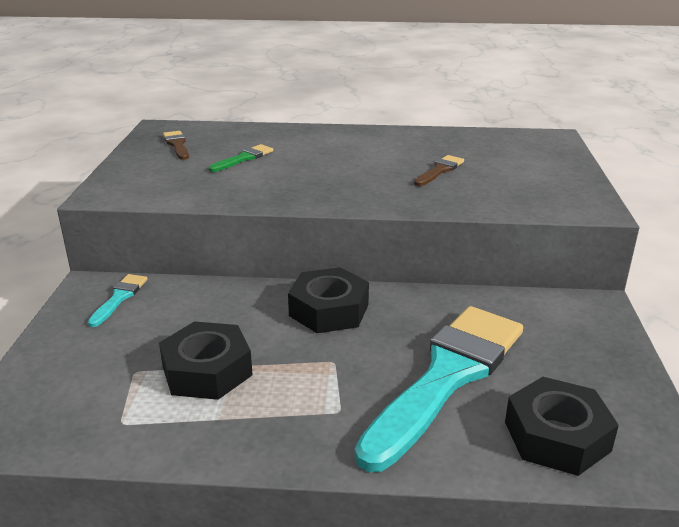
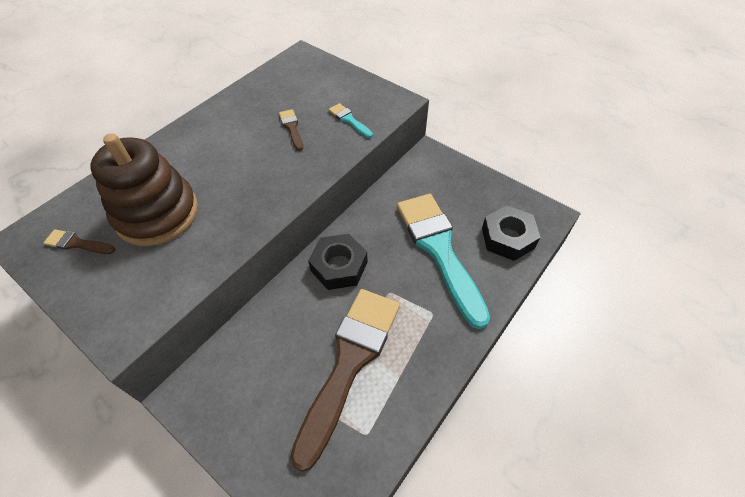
camera: 55 degrees left, 25 degrees up
(119, 298) = (218, 381): turquoise brush -> turquoise brush (349, 120)
(207, 371) = (349, 362): black nut -> brown brush
(244, 158) = (157, 214): green brush -> brown stacking toy

